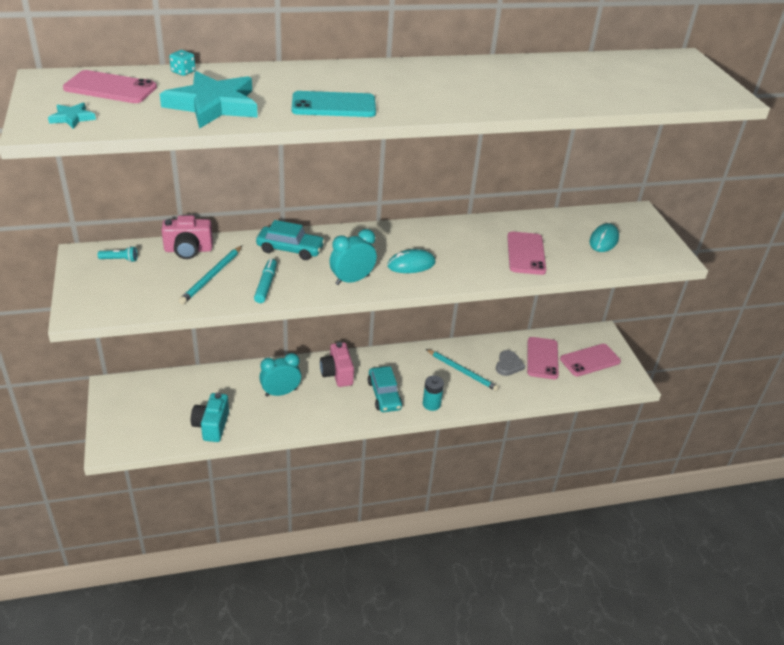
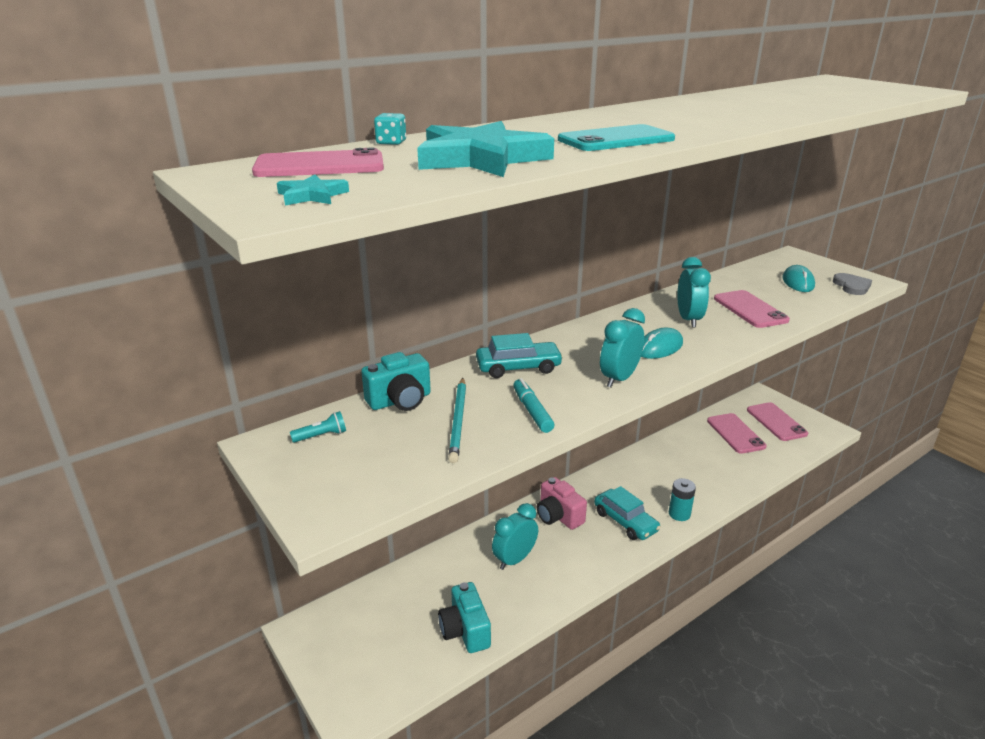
camera: 20 degrees left, 10 degrees down
(188, 250) = (400, 401): pink camera -> turquoise camera
(462, 371) = (677, 470): turquoise pencil -> none
(463, 248) = (688, 319): none -> turquoise clock
(508, 365) = (712, 450): grey heart -> grey heart (852, 286)
(590, 360) = (776, 422): pink phone -> pink phone turned 60 degrees counterclockwise

